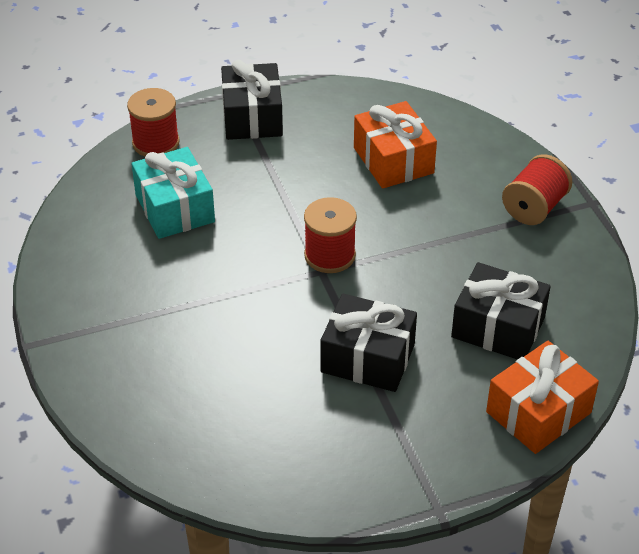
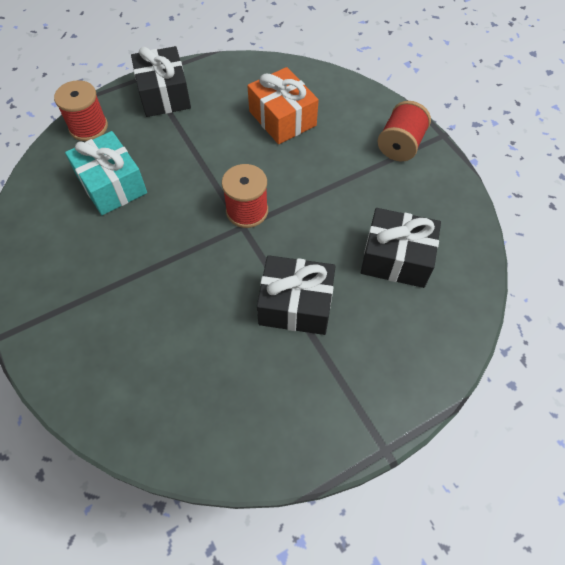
camera: 10 degrees left, 15 degrees up
(538, 412) = (447, 335): orange gift -> none

